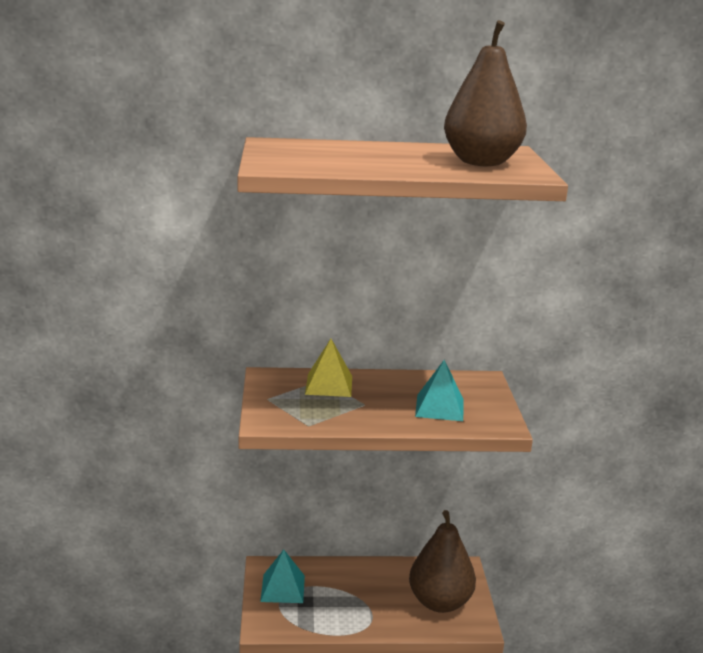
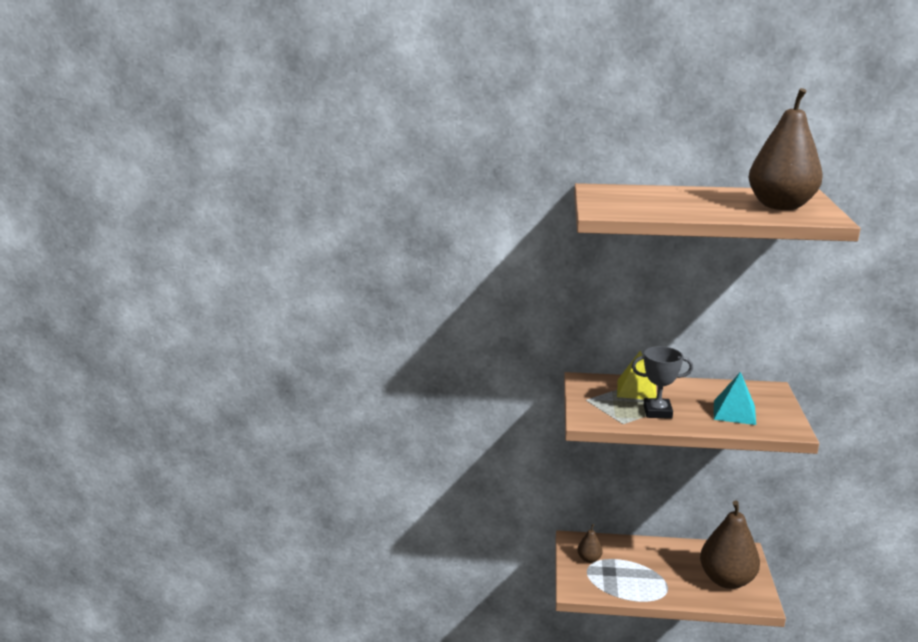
camera: 10 degrees right, 0 degrees up
(282, 588) = (589, 559): turquoise pyramid -> brown pear
(350, 410) = (657, 412): none -> grey trophy

